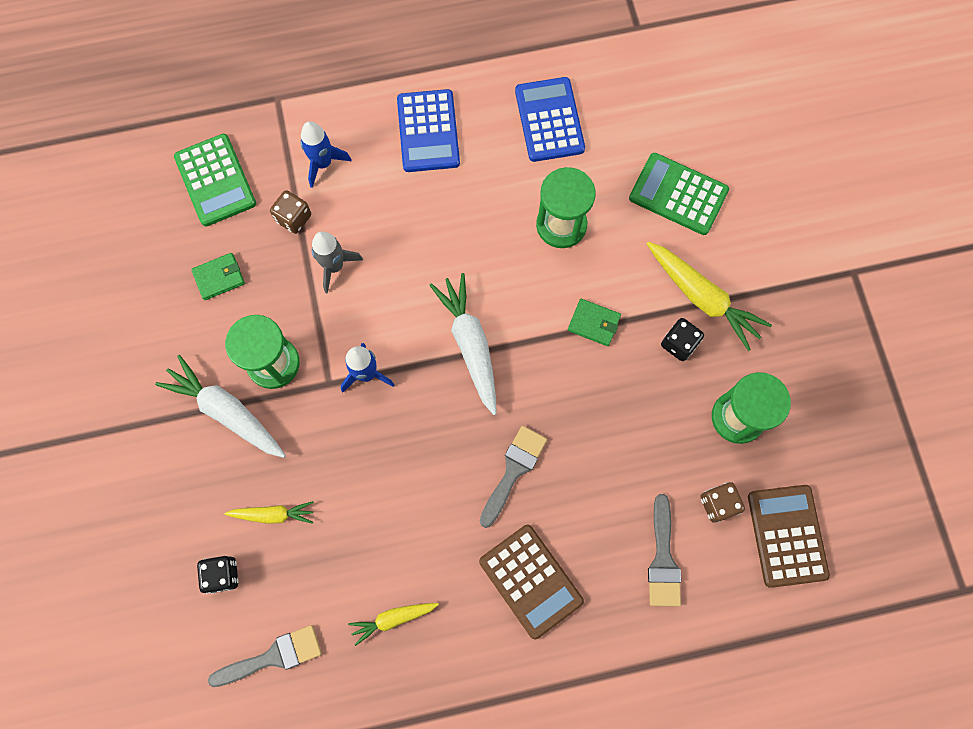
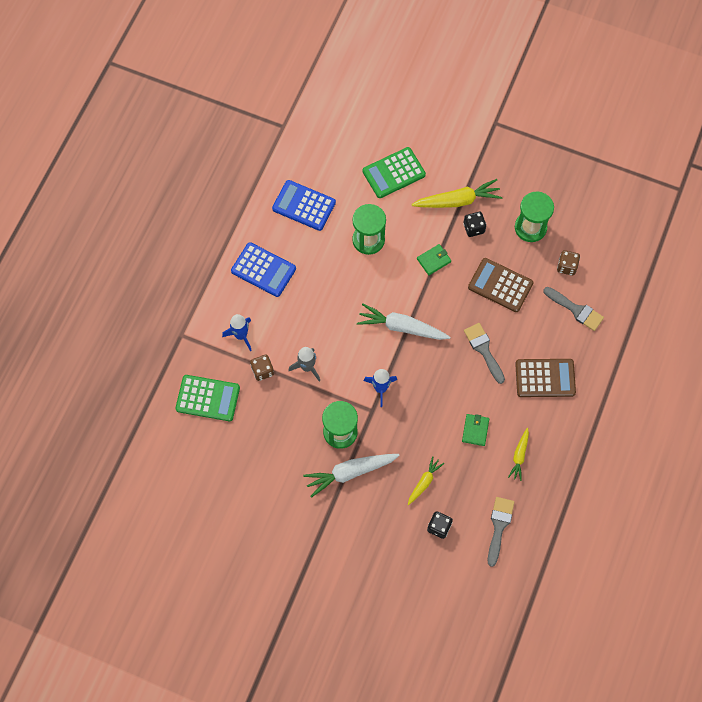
camera: 55 degrees left, 5 degrees down
(219, 277) = (269, 431): green wallet -> green wallet (475, 430)
(786, 535) = (603, 247): brown calculator -> brown calculator (500, 285)

